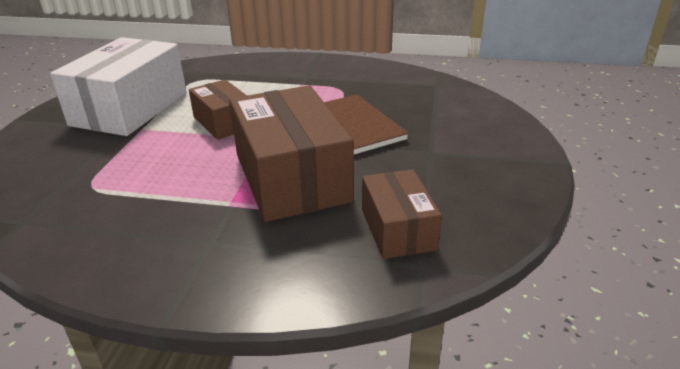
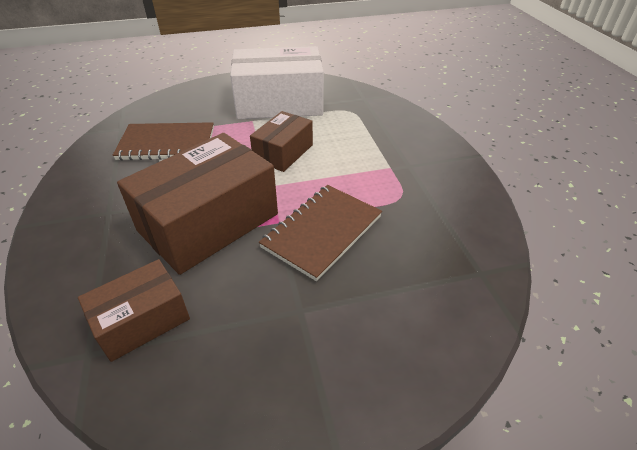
camera: 65 degrees right, 10 degrees up
(115, 187) = (167, 144): none -> brown notebook

